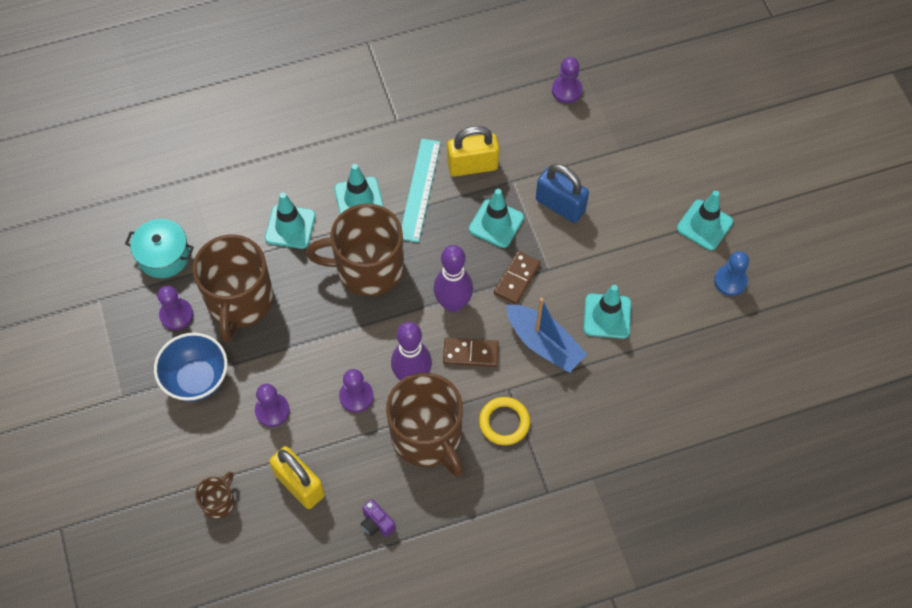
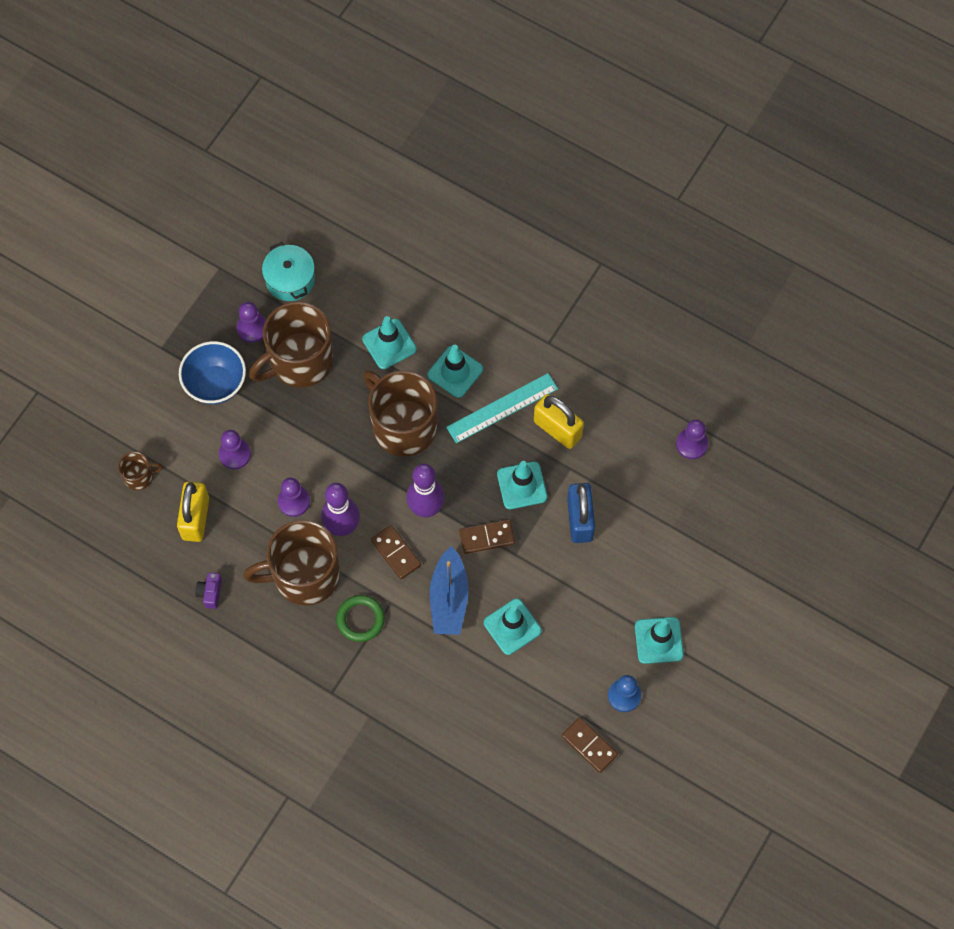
camera: 50 degrees right, 5 degrees up
(427, 437) = (304, 575): brown mug -> brown mug turned 60 degrees clockwise
(504, 422) = (360, 619): yellow ring -> green ring
(751, 335) = (589, 745): none -> brown domino

